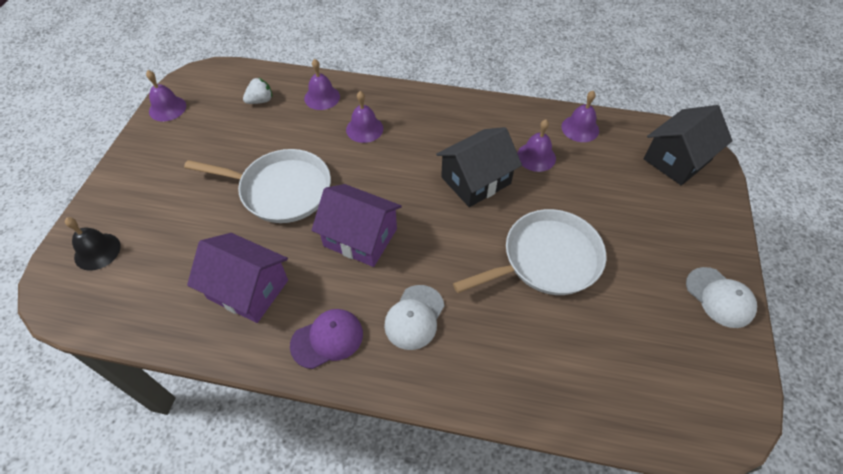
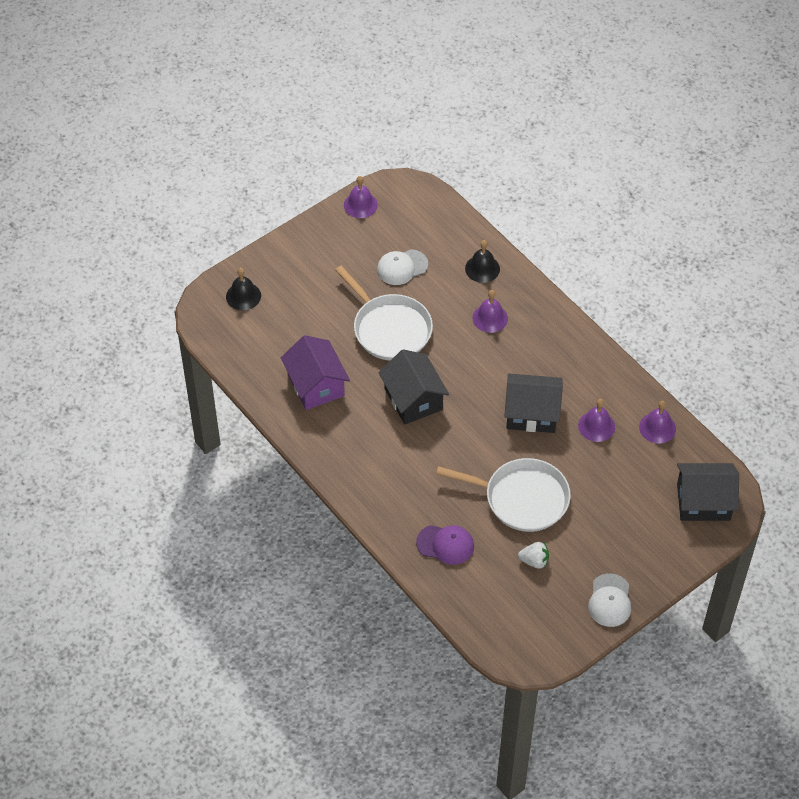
camera: 40 degrees right, 0 degrees up
(260, 101) = (433, 242): white strawberry -> white strawberry (534, 561)
(322, 97) = (482, 268): purple bell -> black bell
(327, 339) = (338, 448): purple cap -> purple cap (445, 544)
(360, 237) = (413, 399): purple house -> black house
(414, 317) = (401, 472): white cap -> white cap (402, 267)

